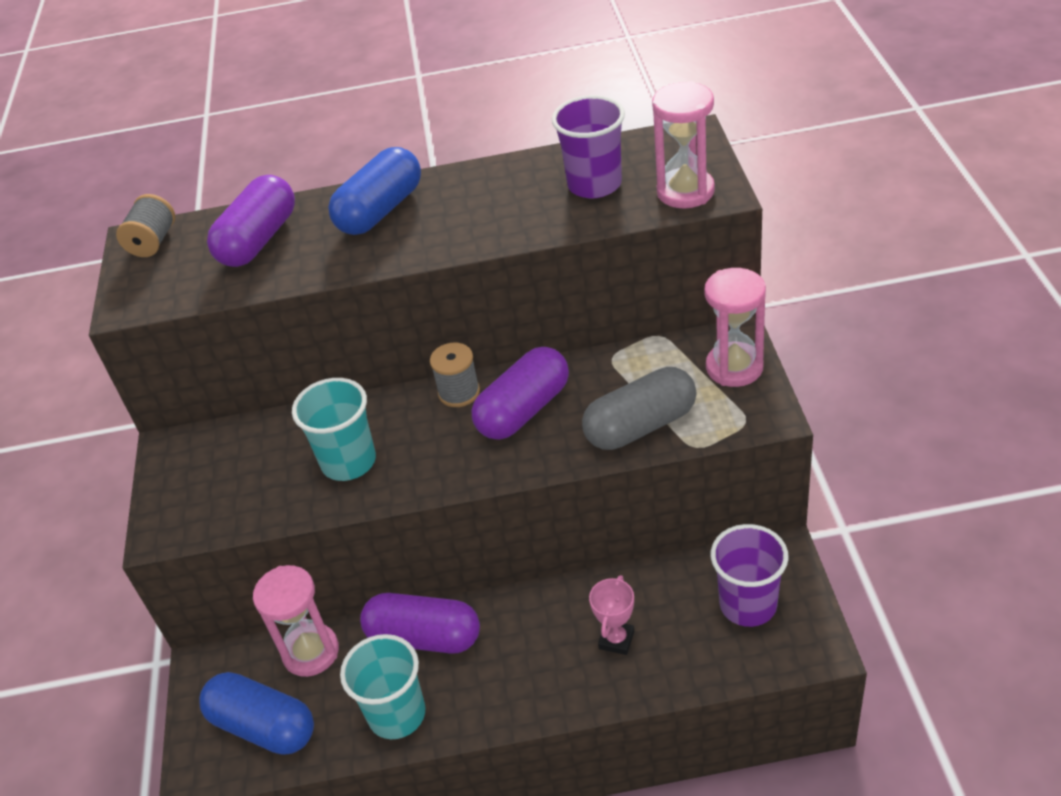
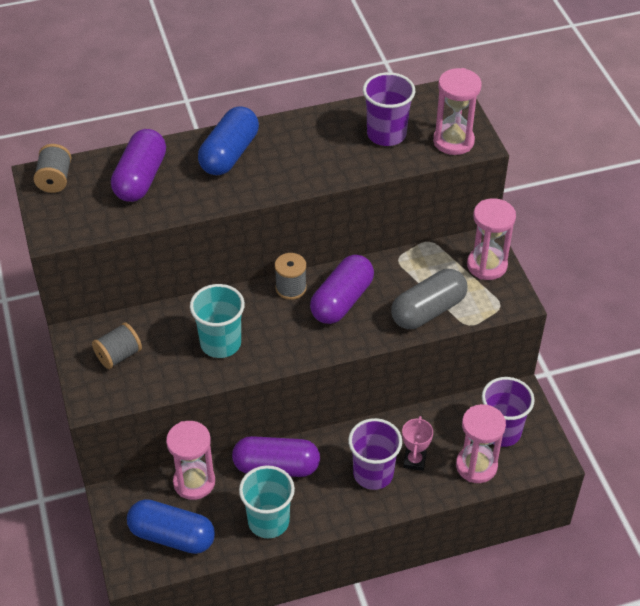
camera: 15 degrees left, 5 degrees up
(213, 473) = (118, 355): none -> grey spool
(555, 655) = (373, 473): none -> purple cup
(704, 652) = (476, 466): none -> pink hourglass

